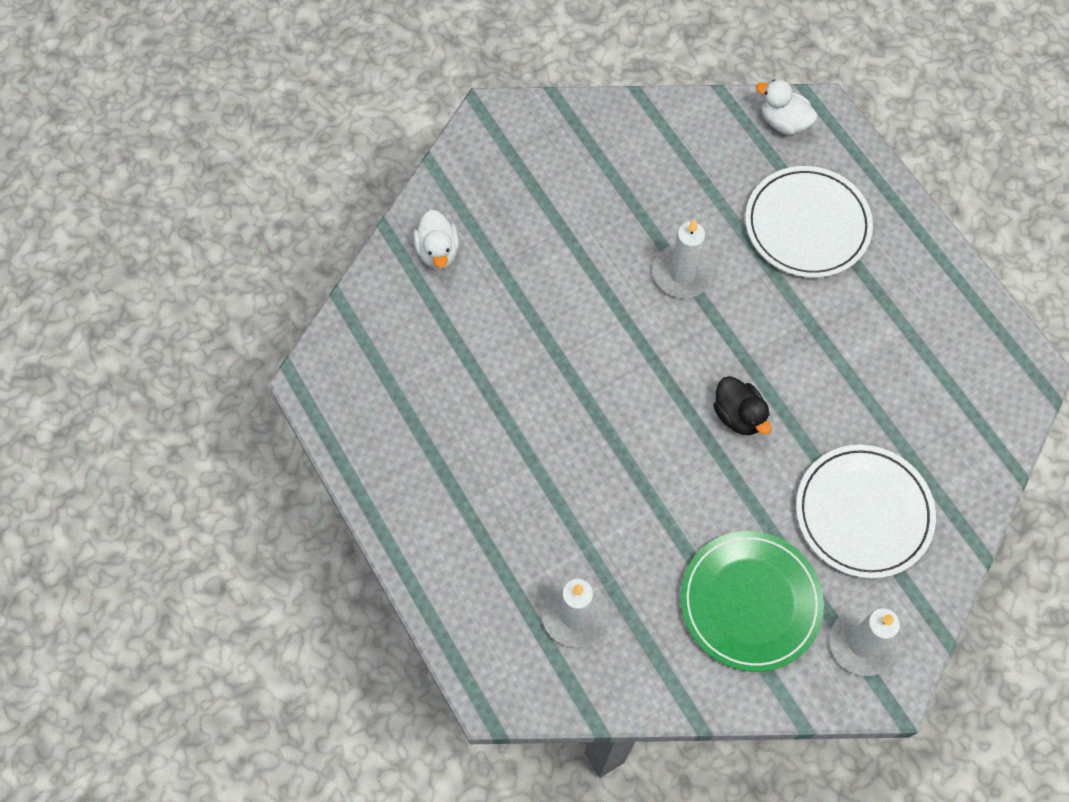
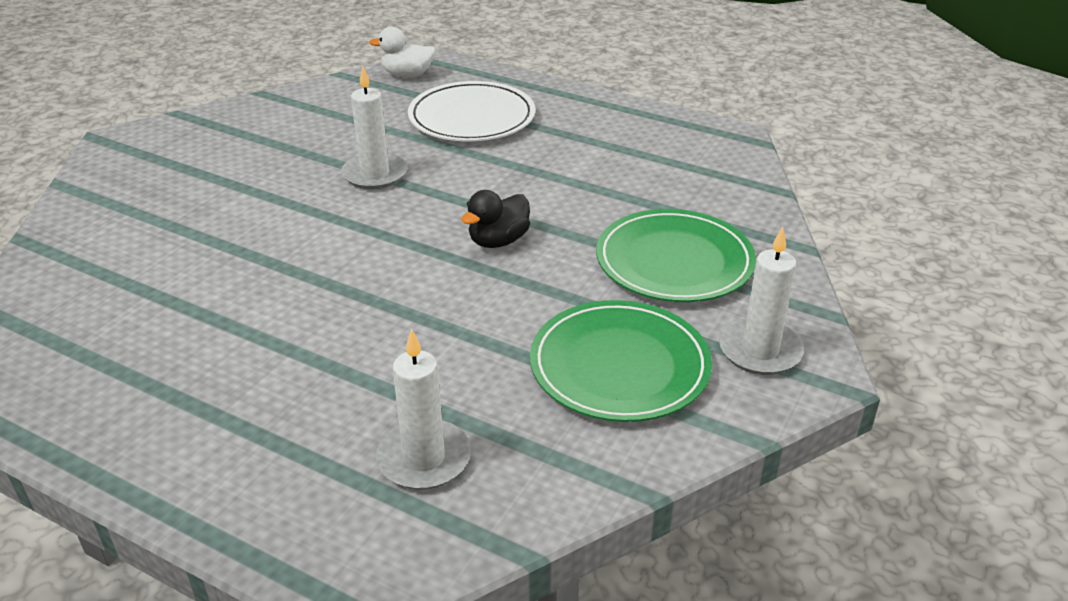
camera: 30 degrees left, 30 degrees down
(438, 251) = (93, 236): white duck -> none
(738, 415) = (498, 241): black duck -> black duck turned 105 degrees clockwise
(863, 513) = (674, 261): white plate -> green plate

